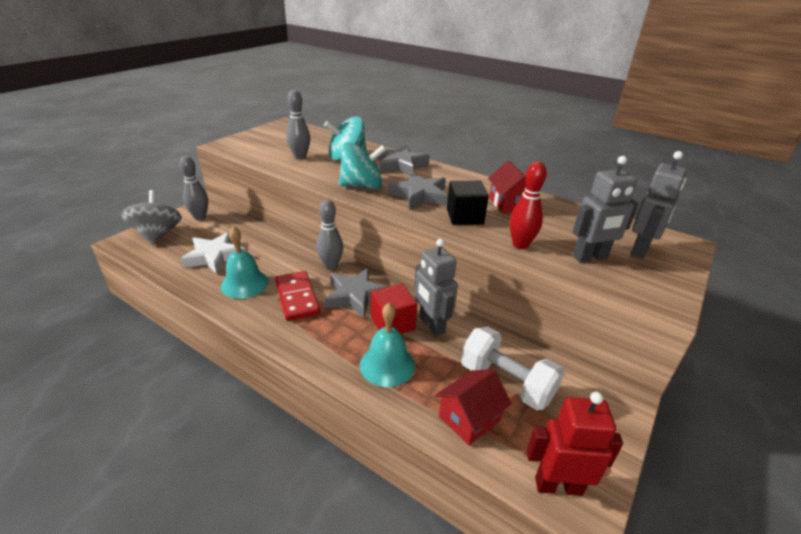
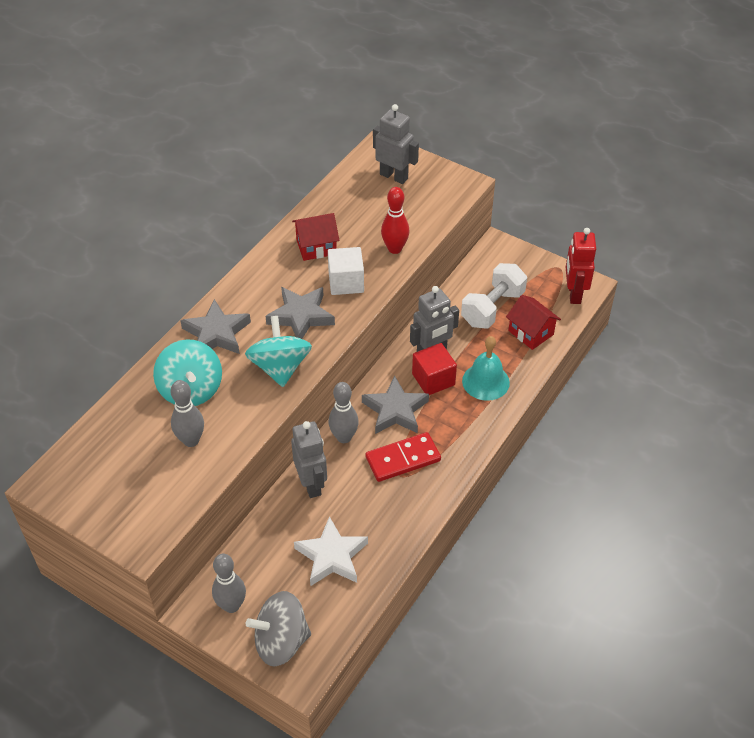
camera: 90 degrees left, 15 degrees up
(244, 284) = (383, 511): turquoise bell -> none
(464, 217) = (346, 282): black cube -> white cube
(590, 257) = (409, 209): grey robot -> grey robot (311, 484)

